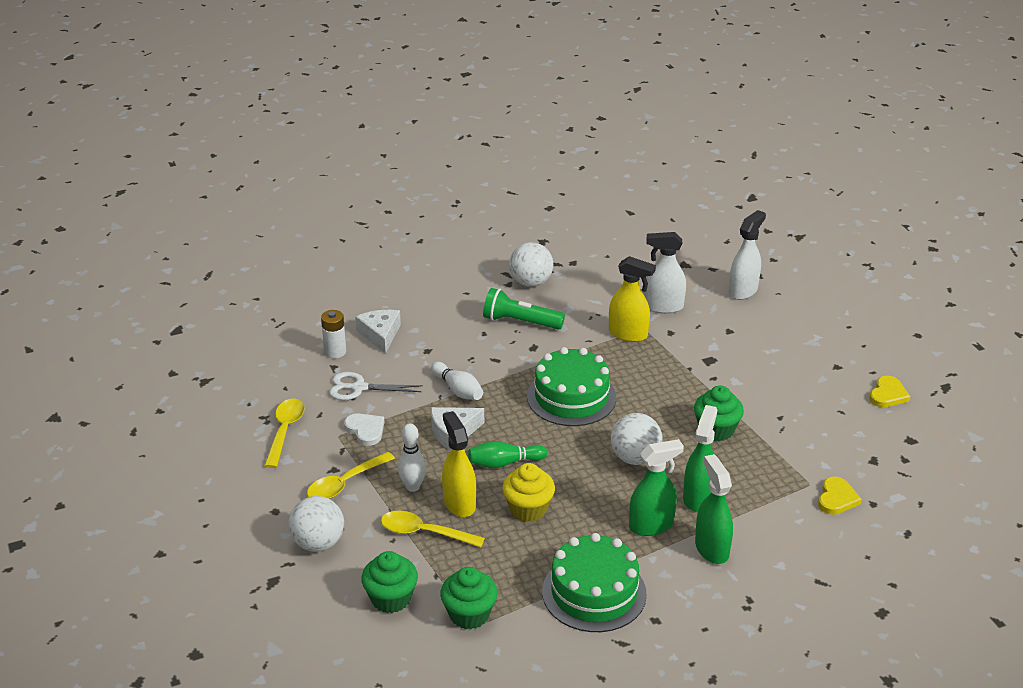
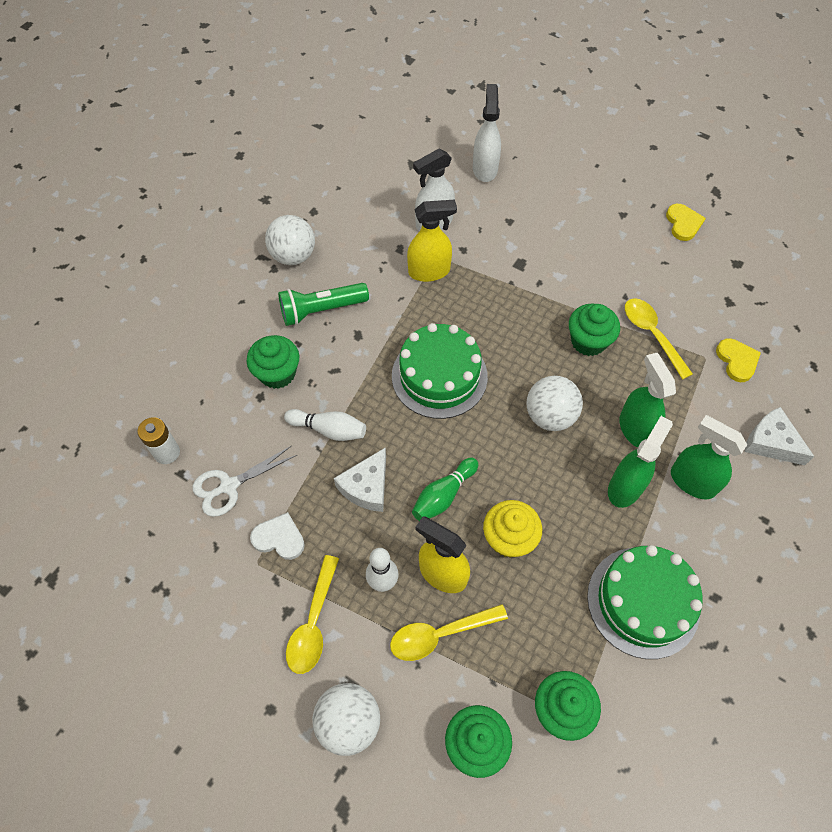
camera: 35 degrees left, 25 degrees up
(285, 431) = (196, 593): yellow spoon -> yellow spoon (652, 335)
(380, 334) = (196, 403): white cheese -> white cheese (771, 442)
(452, 343) = (277, 373): none -> green cupcake

